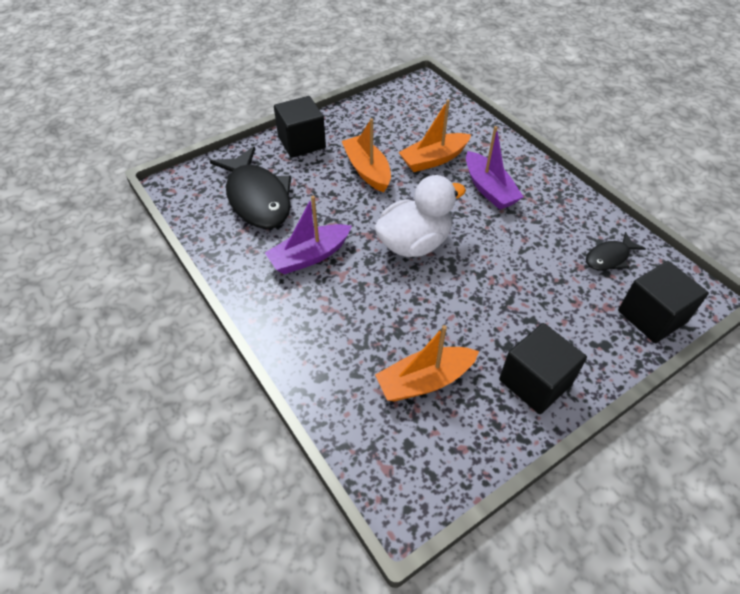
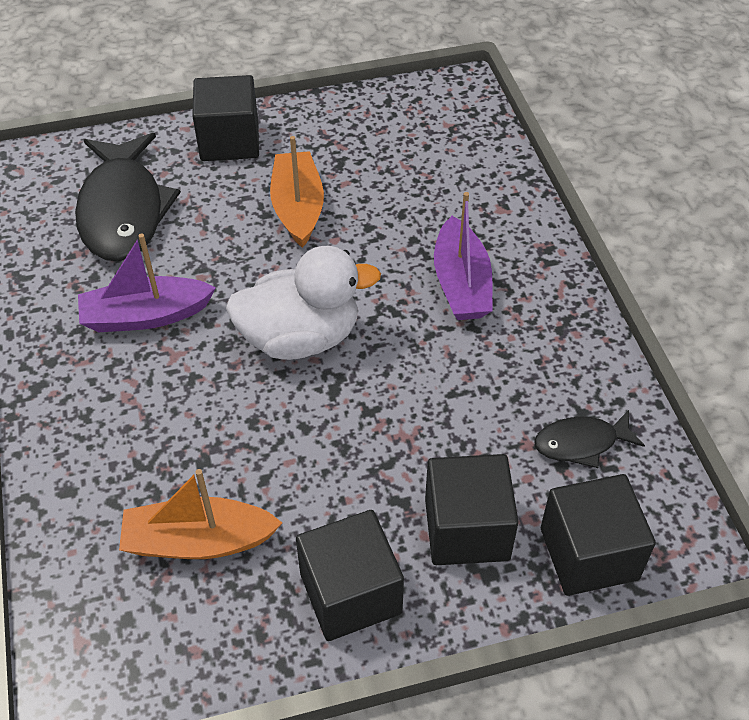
camera: 20 degrees right, 0 degrees up
(434, 159) = (405, 215): orange boat -> none
(577, 324) = (467, 529): none -> black cube

